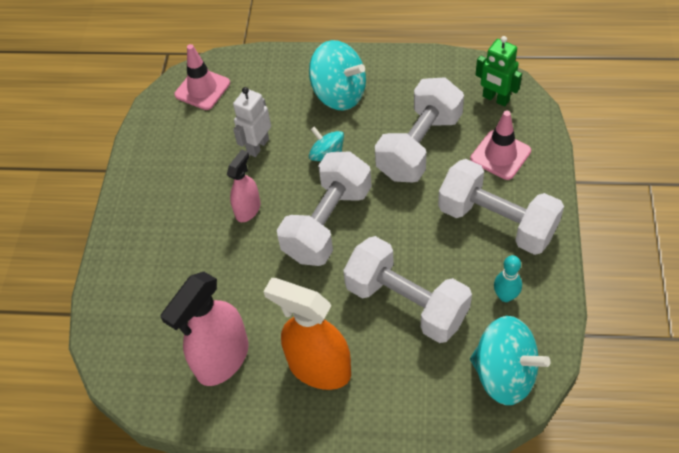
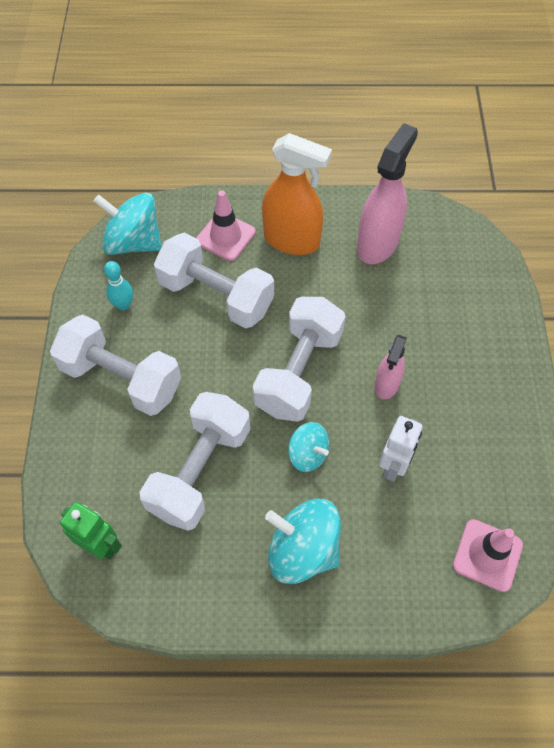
camera: 170 degrees right, 5 degrees up
(500, 155) = (106, 460): pink traffic cone -> pink traffic cone (225, 236)

